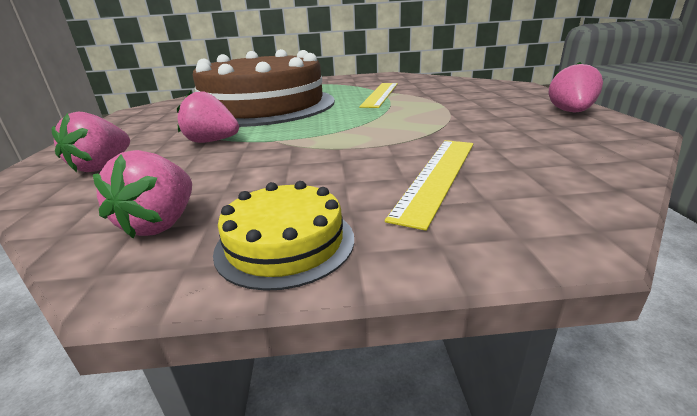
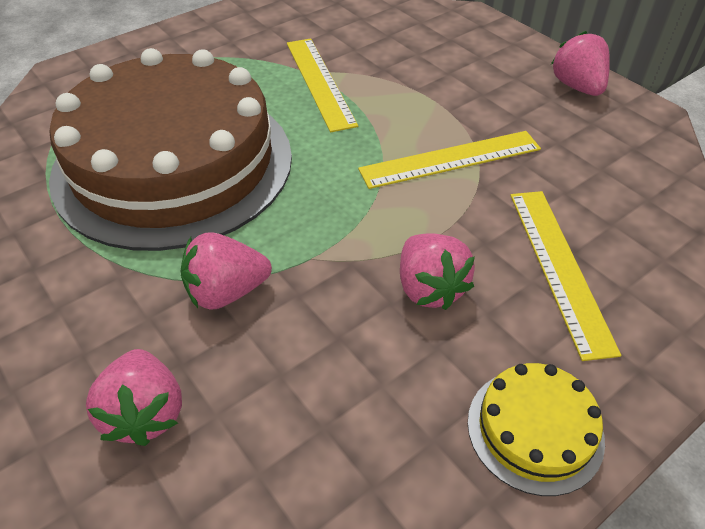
camera: 35 degrees left, 20 degrees up
(161, 224) = (390, 467): pink strawberry -> pink strawberry (429, 288)
(421, 124) = (450, 159): none -> yellow ruler

